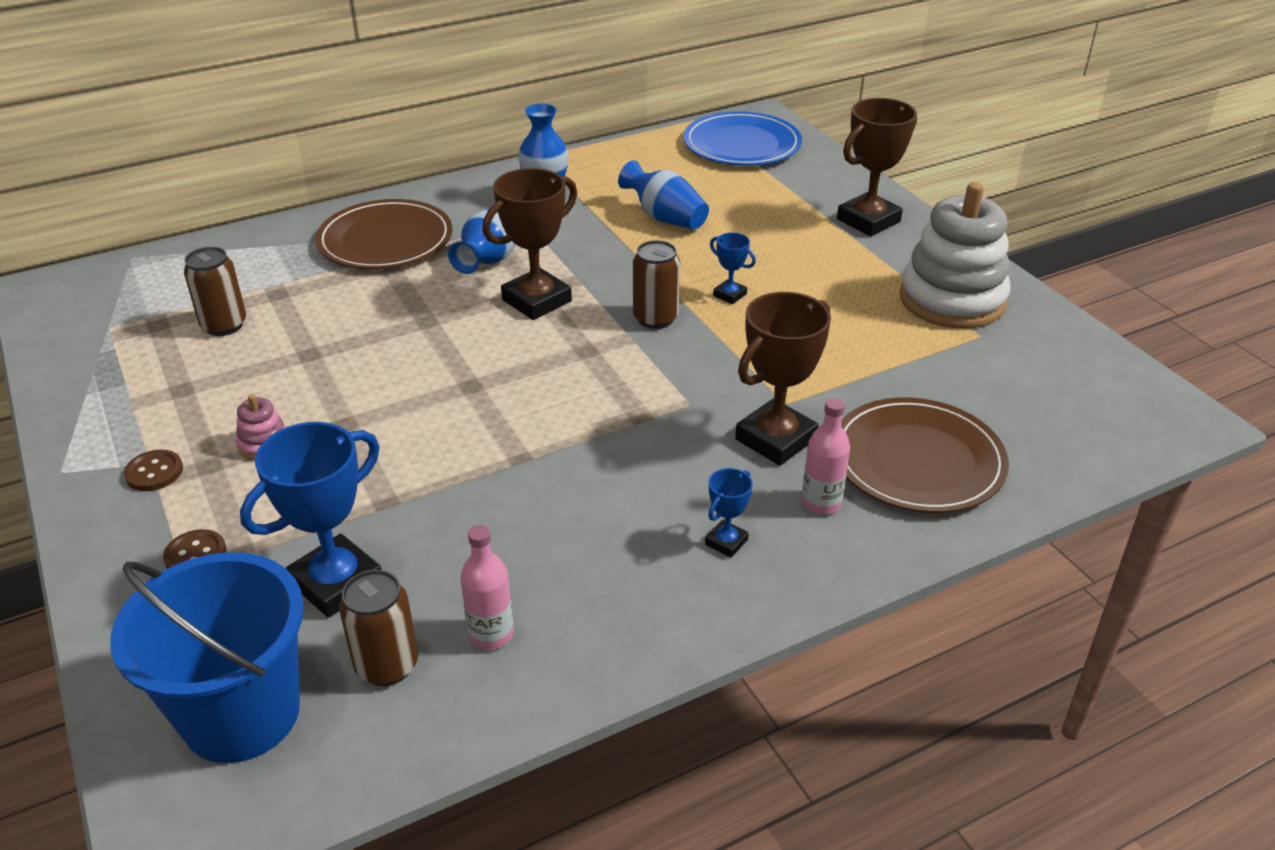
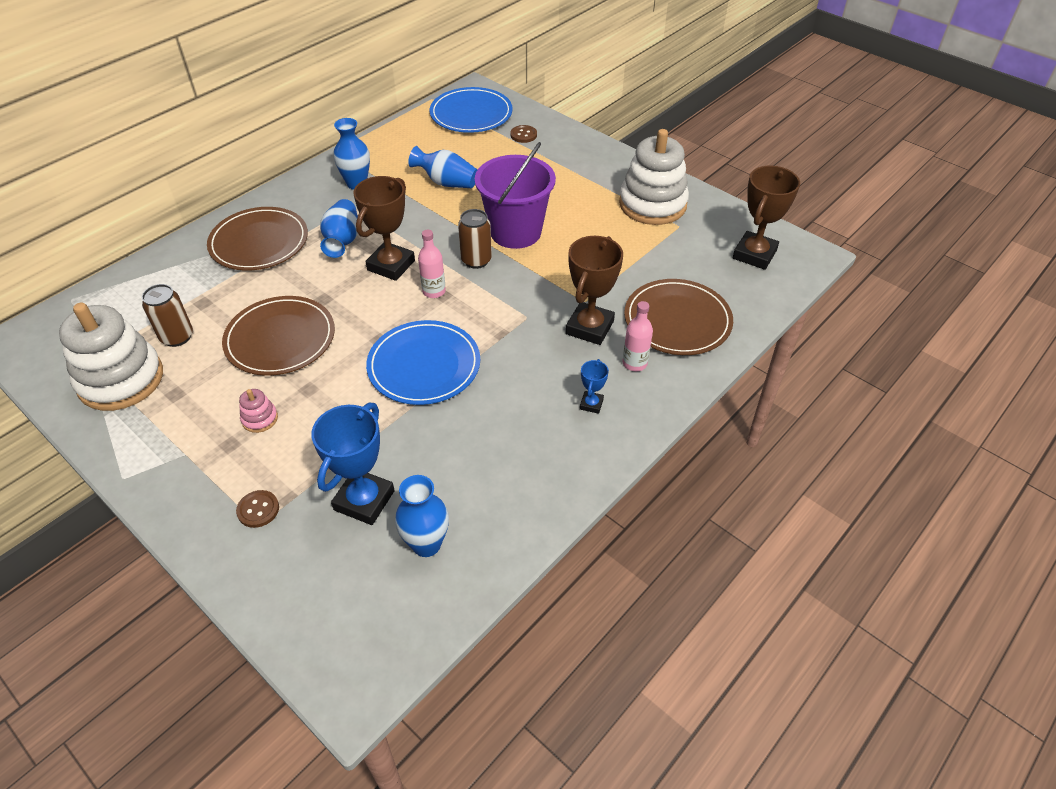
camera: 20 degrees left, 10 degrees up
(130, 358) = (121, 379): none -> white stacking toy
(154, 472) = (192, 460): brown button -> brown button (523, 135)
(241, 714) = (351, 604): blue bucket -> none
(345, 356) = (280, 339): none -> brown plate
(387, 665) = (426, 544): brown can -> blue vase
(491, 634) = (480, 504): pink bottle -> pink bottle (434, 291)
(512, 432) = (424, 365): none -> blue plate
(729, 295) = (515, 232): blue trophy -> purple bucket
(868, 220) = (578, 157): brown trophy -> brown trophy (754, 254)

